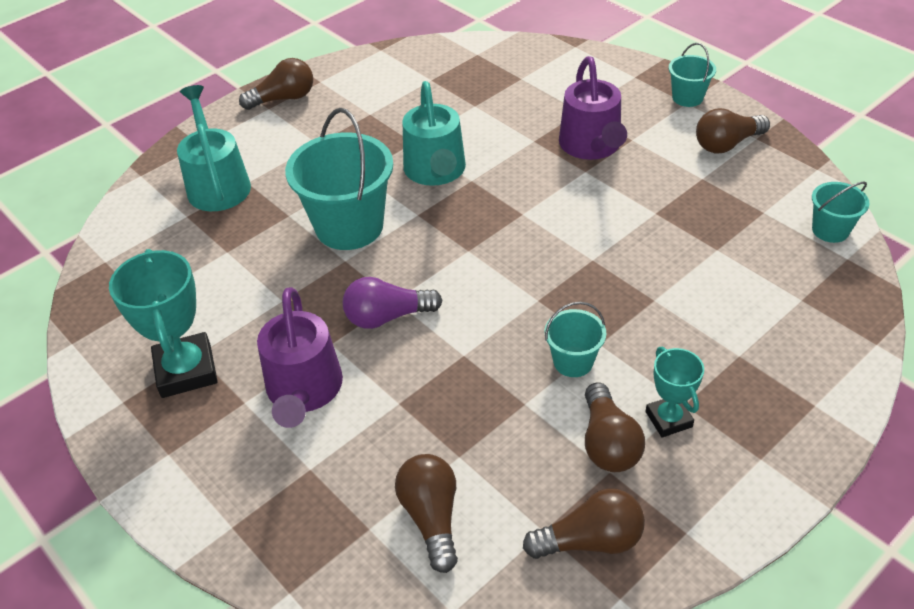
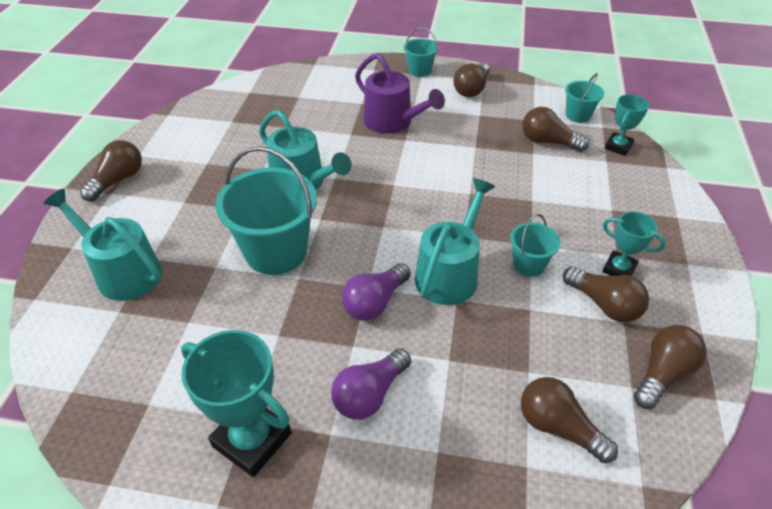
camera: 40 degrees left, 0 degrees up
(304, 391) = (370, 394): purple watering can -> purple light bulb
(483, 327) = (450, 273): none -> turquoise watering can
(751, 245) = (548, 142): none -> brown light bulb
(838, 290) = (618, 146): none -> turquoise trophy

